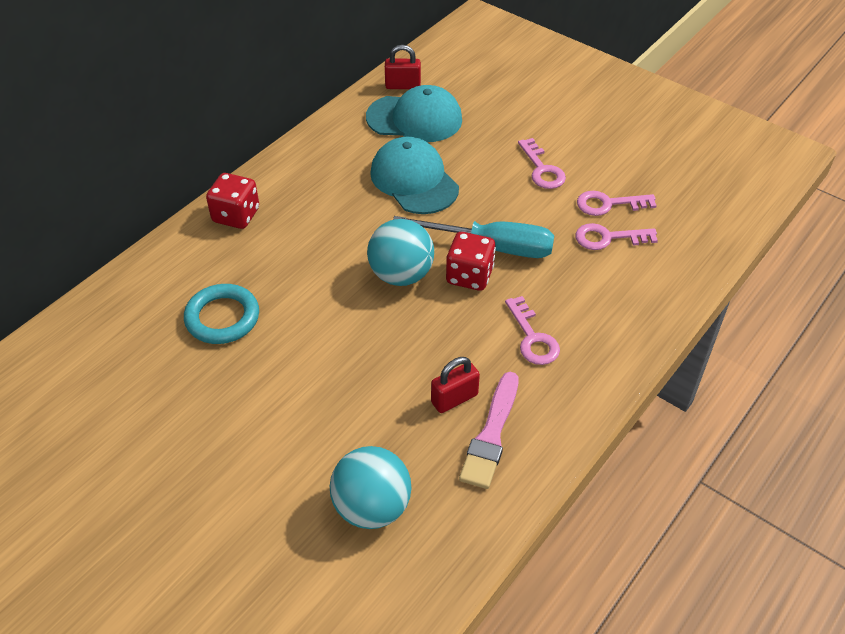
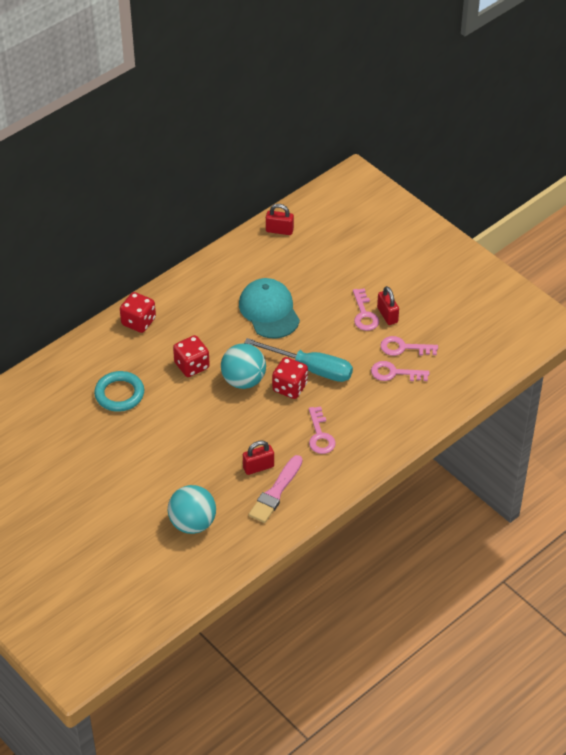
camera: 10 degrees right, 0 degrees up
(322, 264) = (192, 366): none -> red dice
(415, 118) = (282, 260): turquoise cap -> none
(572, 167) = (387, 315): none -> red padlock

